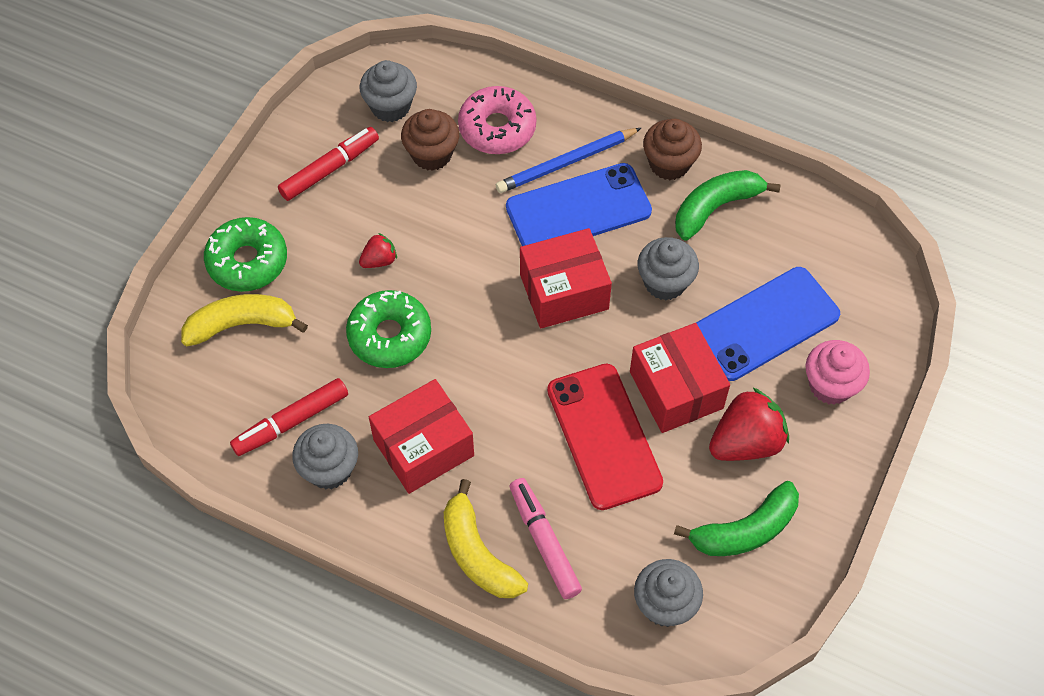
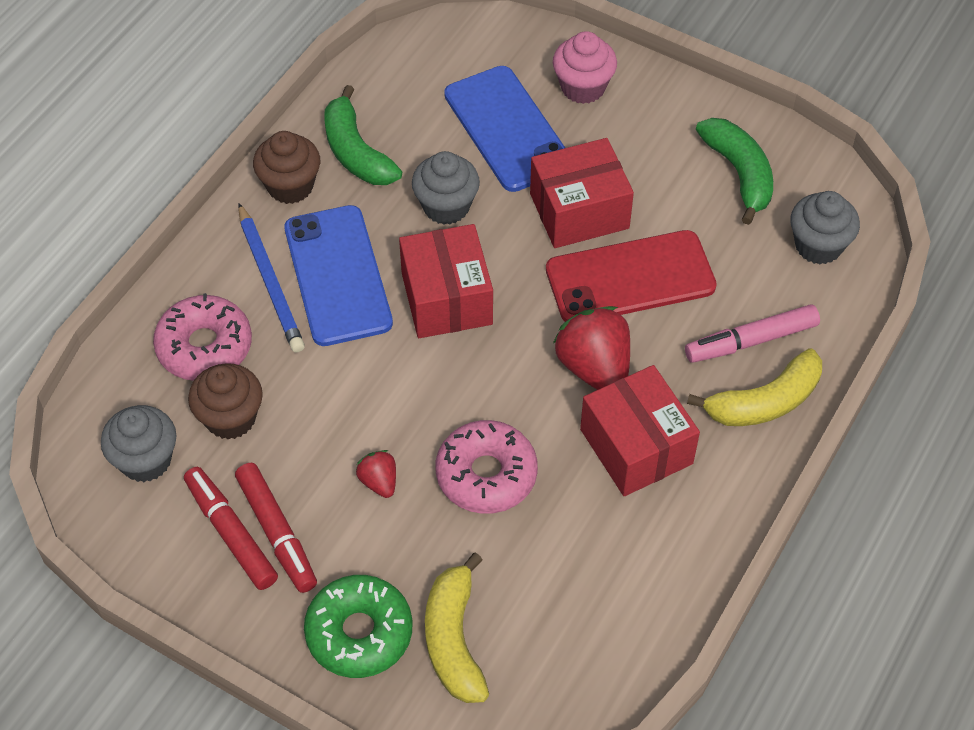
camera: 85 degrees left, 5 degrees down
(291, 422) = (595, 583): red marker -> red marker (277, 532)
(329, 469) = (659, 543): grey cupcake -> none
(389, 335) = (486, 474): green donut -> pink donut
(746, 442) = (642, 161): red strawberry -> red strawberry (594, 368)

